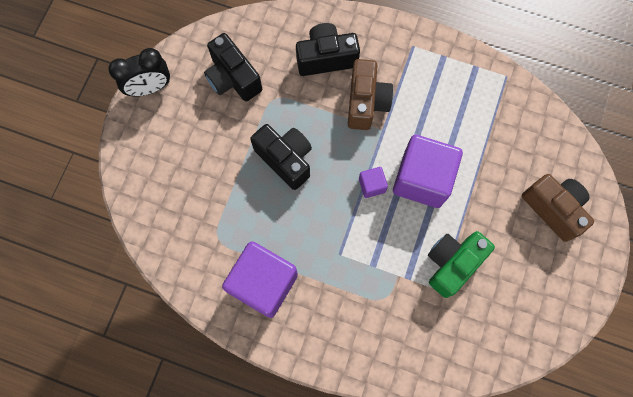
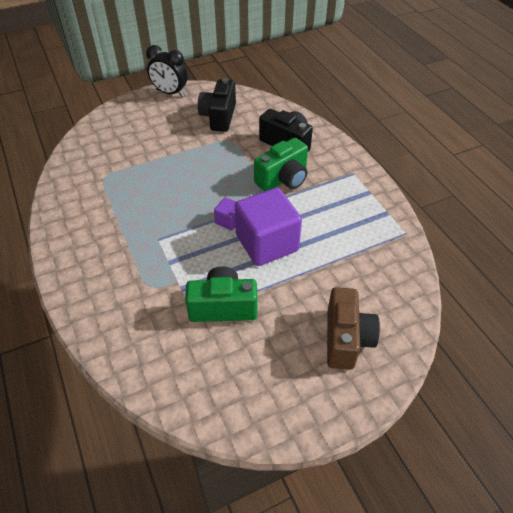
camera: 45 degrees right, 25 degrees down
(263, 283) = (95, 217): purple cube -> none
(285, 159) = (195, 170): black camera -> none
(366, 102) = (283, 179): brown camera -> green camera

